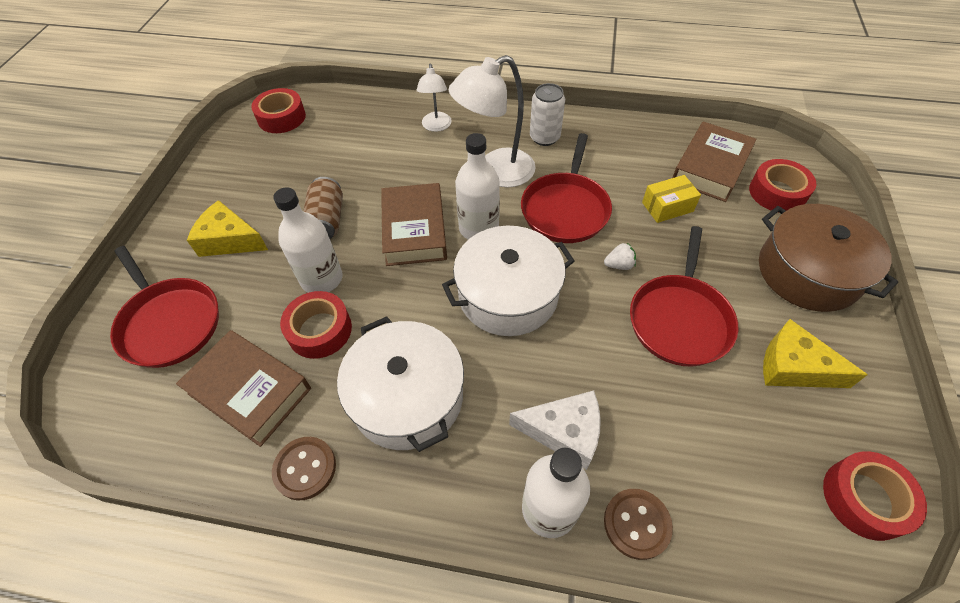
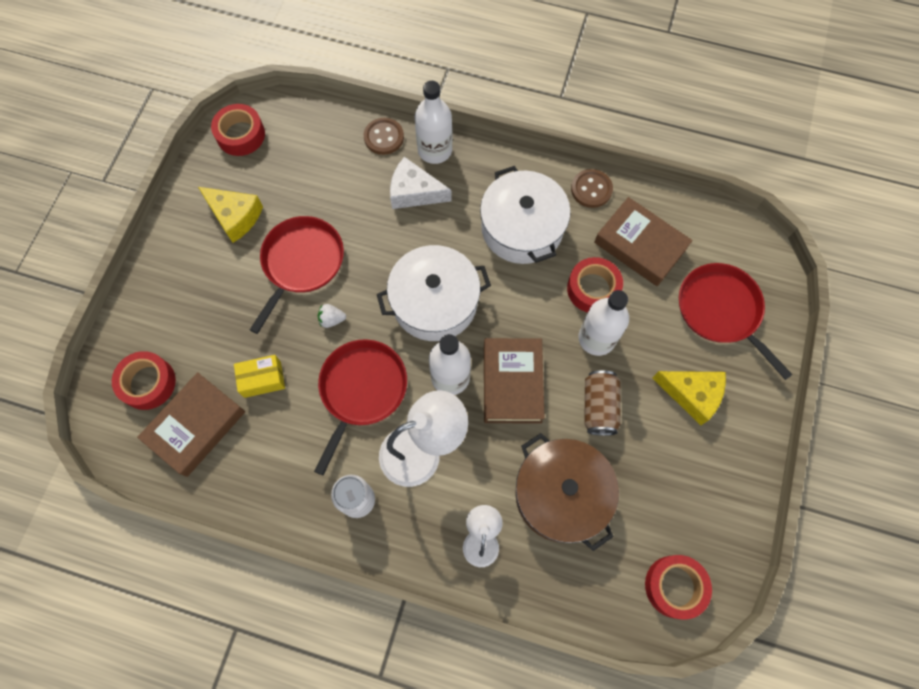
camera: 175 degrees left, 15 degrees up
(808, 272) = (175, 292): brown pot -> brown pot (561, 494)

